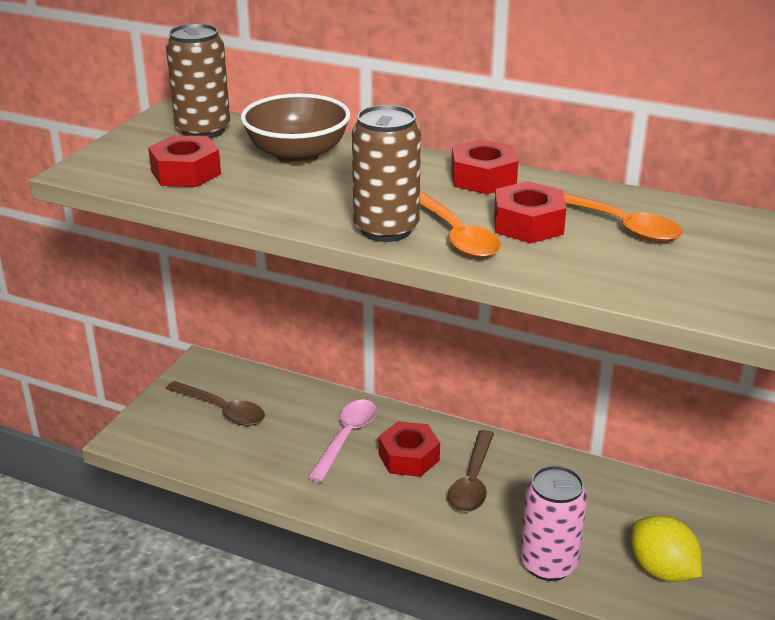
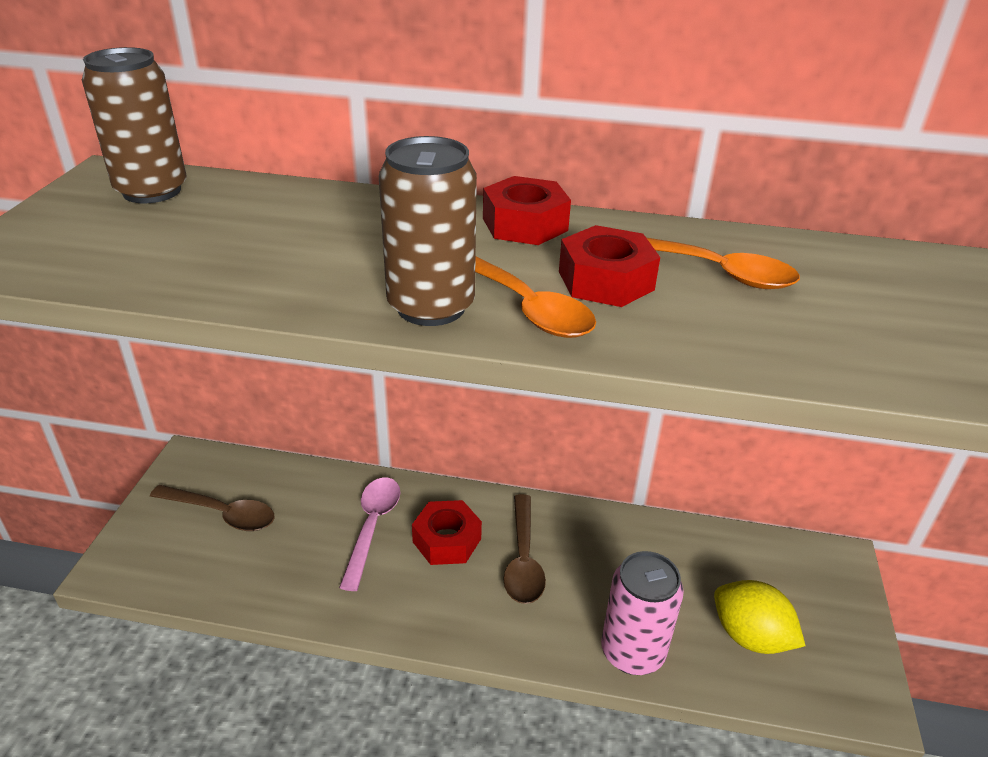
camera: 15 degrees left, 5 degrees up
(186, 172) = (136, 251): red nut -> none
(297, 155) = (284, 214): brown bowl -> none

